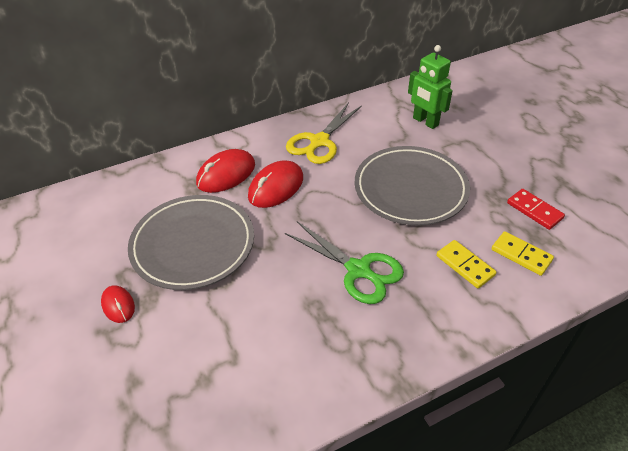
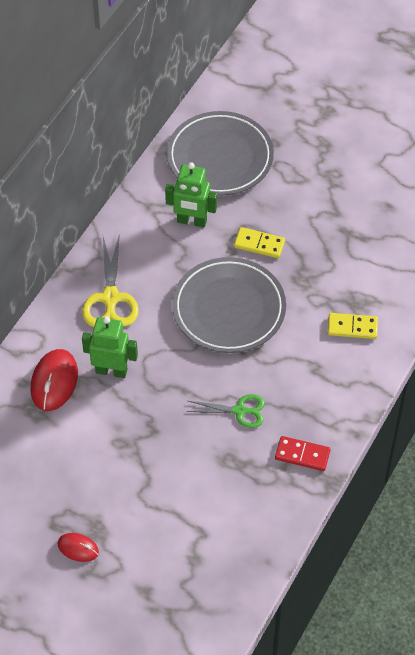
camera: 35 degrees left, 10 degrees up
(193, 245) = (89, 465): grey plate -> grey plate (220, 157)
(276, 187) = (111, 370): red mouse -> green robot
(358, 270) = (239, 411): green scissors -> green scissors, size x0.65
(465, 265) = (316, 361): yellow domino -> yellow domino (259, 244)
(534, 210) = (340, 277): red domino -> red domino (302, 455)

